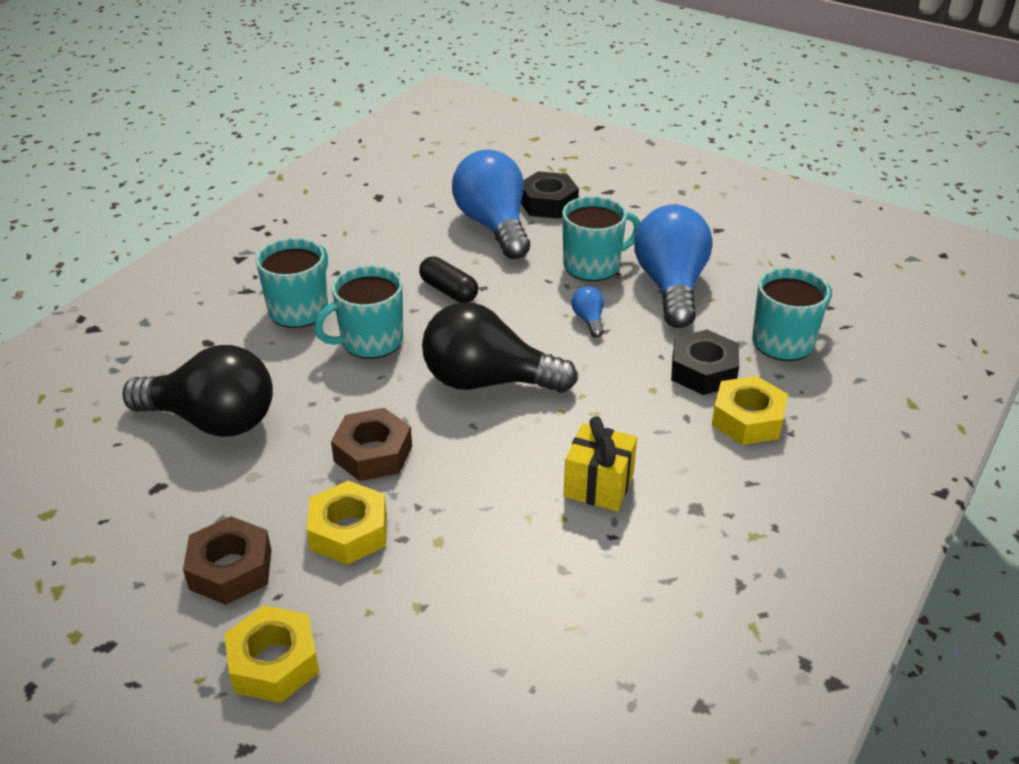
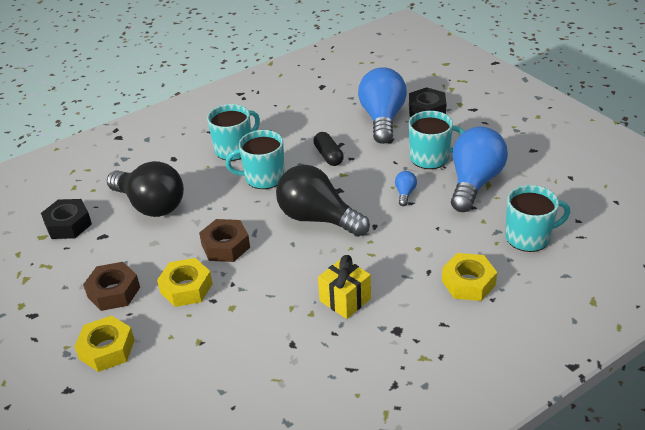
camera: 25 degrees right, 0 degrees up
(703, 371) = (459, 244): black nut -> black nut (68, 224)

